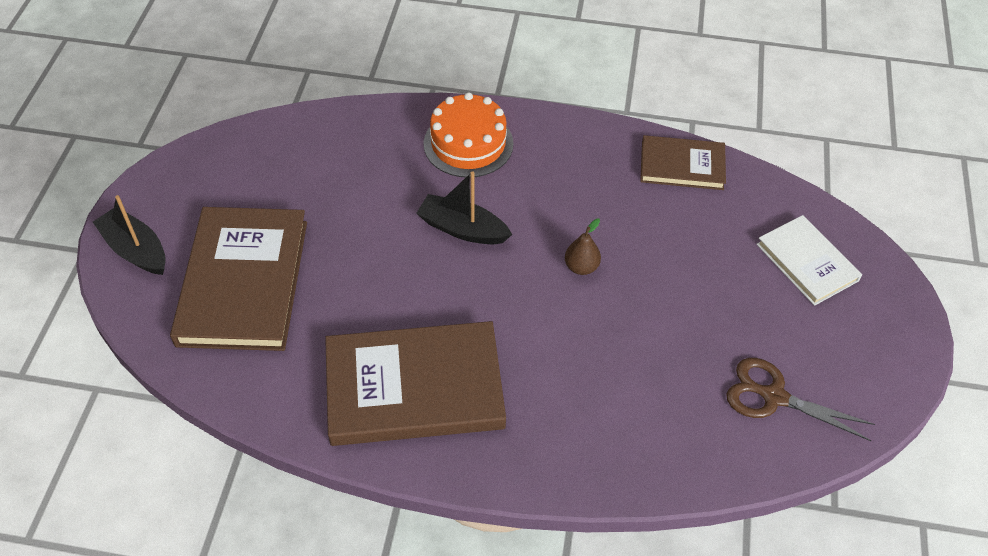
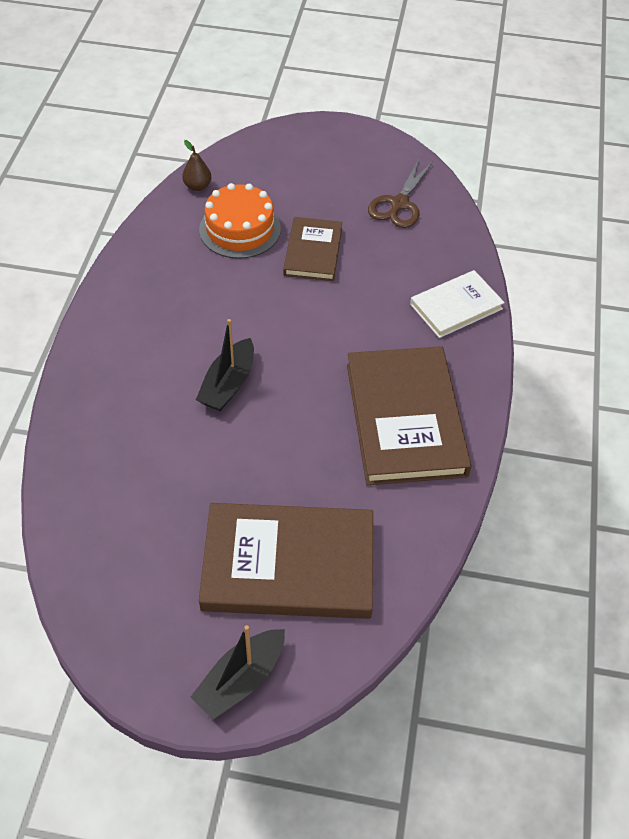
camera: 90 degrees left, 0 degrees up
(468, 143) = (116, 379): orange cake -> orange cake (240, 229)
(581, 267) = (276, 302): brown pear -> brown pear (197, 186)
(682, 166) = (165, 229): brown book -> brown book (313, 252)
(807, 262) = (275, 170): white book -> white book (456, 306)

